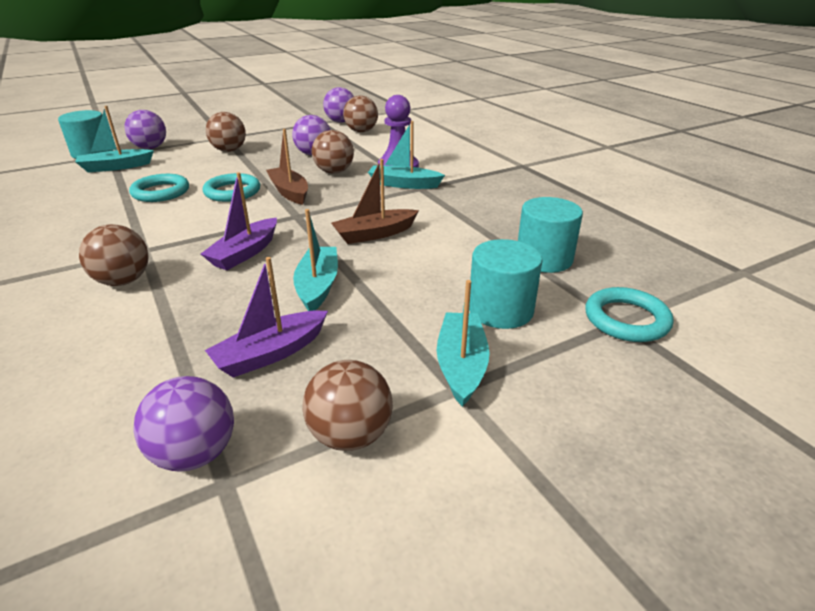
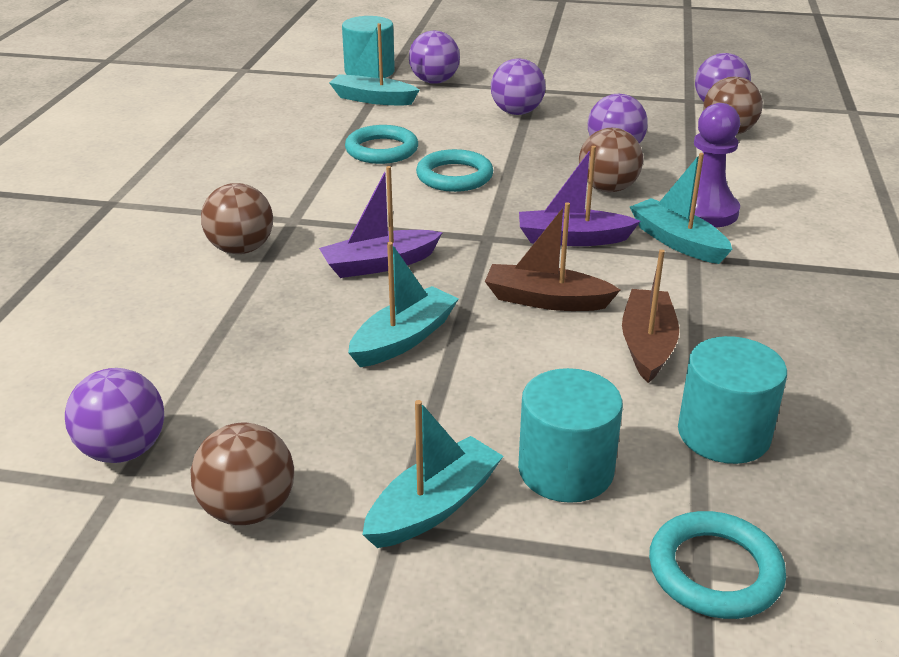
camera: 40 degrees right, 0 degrees up
(229, 150) = (517, 112): brown ball -> purple ball
(271, 353) = (277, 391): purple boat -> purple boat (572, 239)
(289, 192) = (517, 200): brown boat -> brown boat (647, 345)

